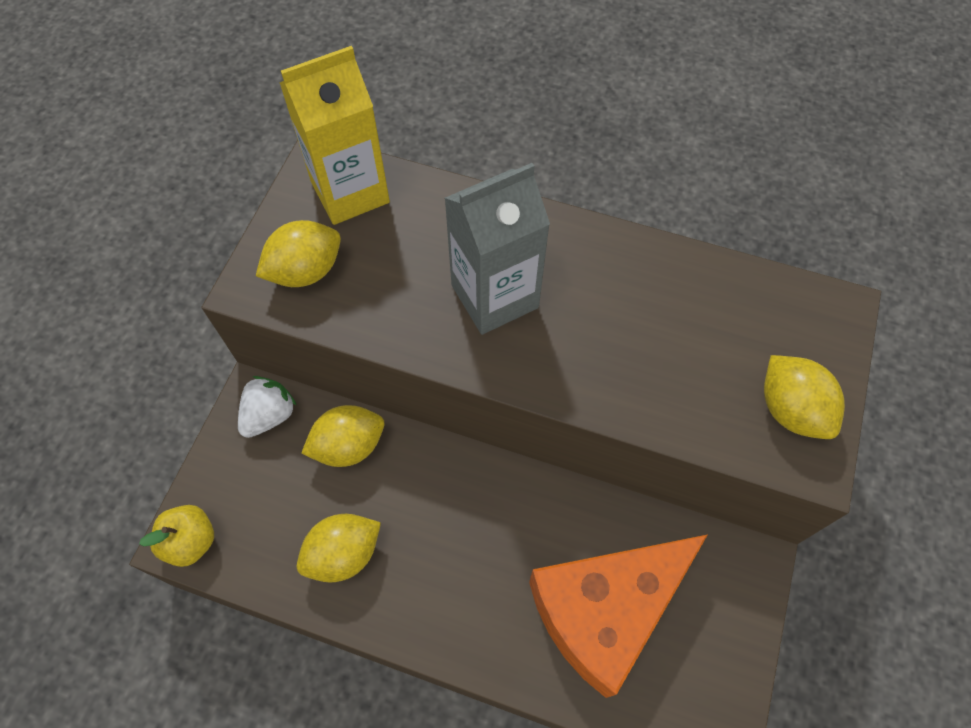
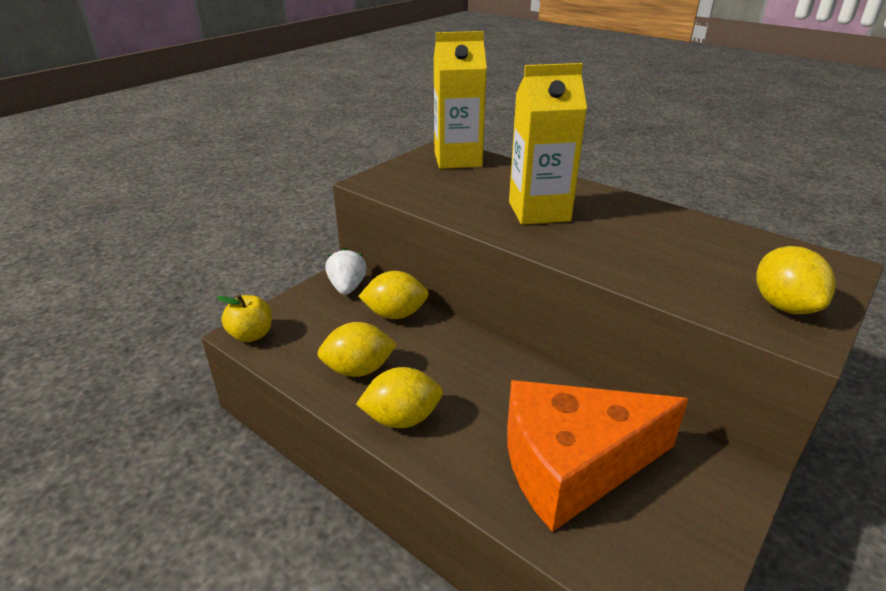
camera: 20 degrees right, 30 degrees down
(269, 415) = (347, 287): white strawberry -> white strawberry turned 60 degrees counterclockwise
(306, 271) = (410, 181): yellow lemon -> yellow lemon (402, 418)
(494, 296) = (539, 211): grey carton -> yellow carton

